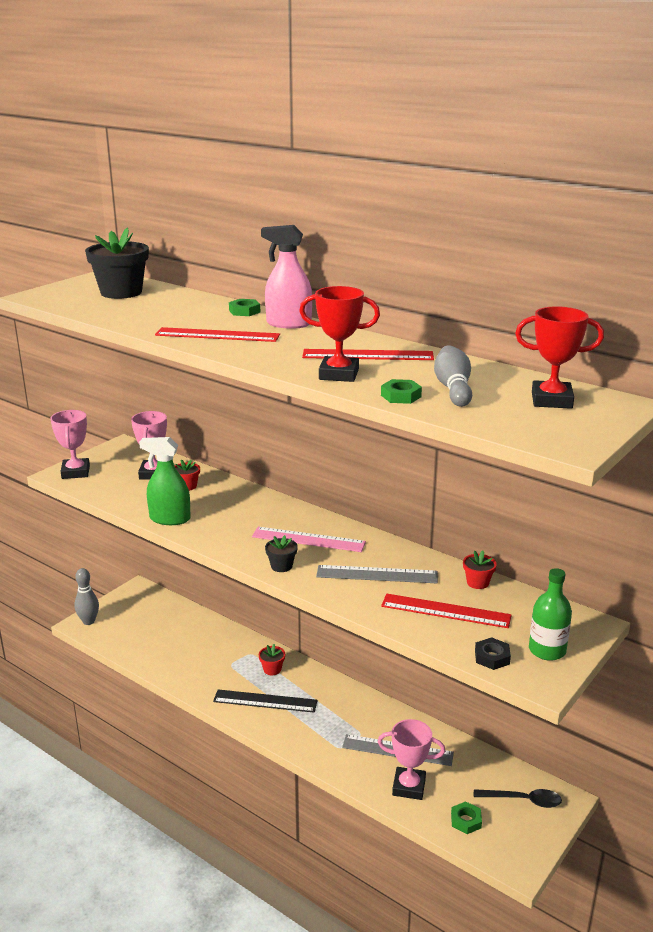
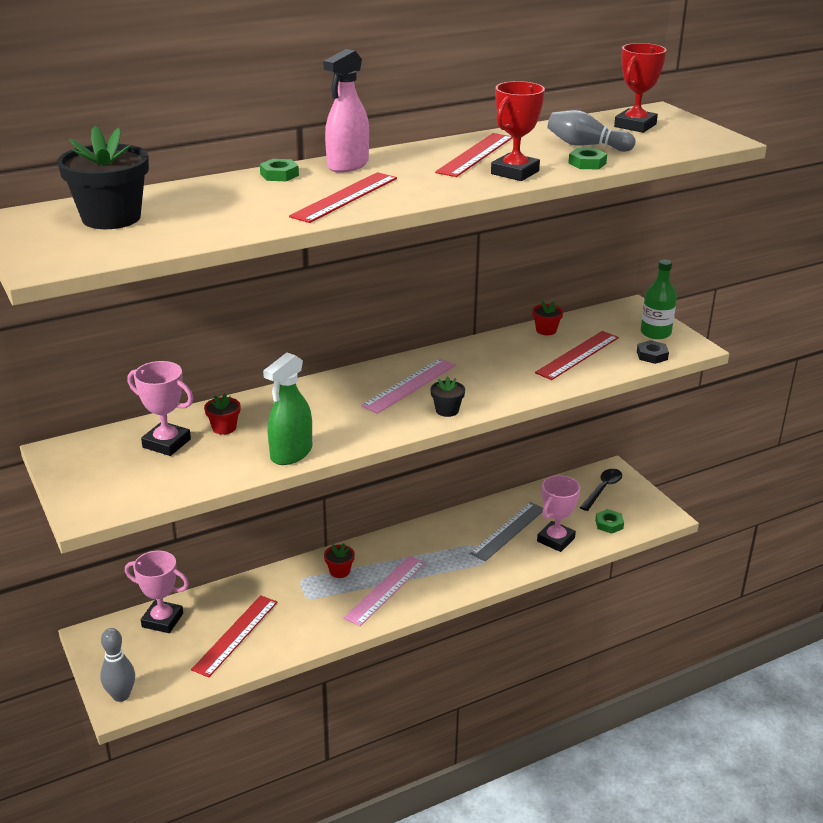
camera: 65 degrees left, 5 degrees up
(75, 472) = (95, 499): pink trophy -> pink trophy (162, 620)
(170, 646) = (236, 635): none -> red ruler
(265, 701) = (386, 590): black ruler -> pink ruler
(377, 574) = (499, 368): grey ruler -> none

